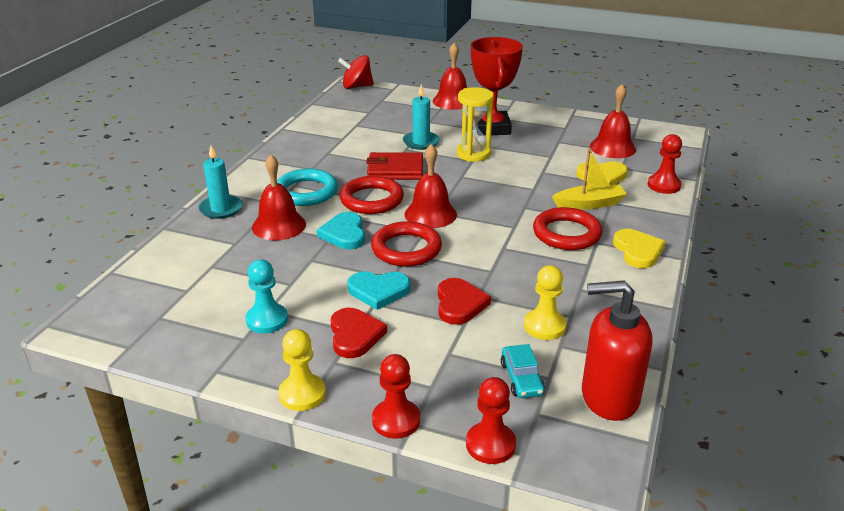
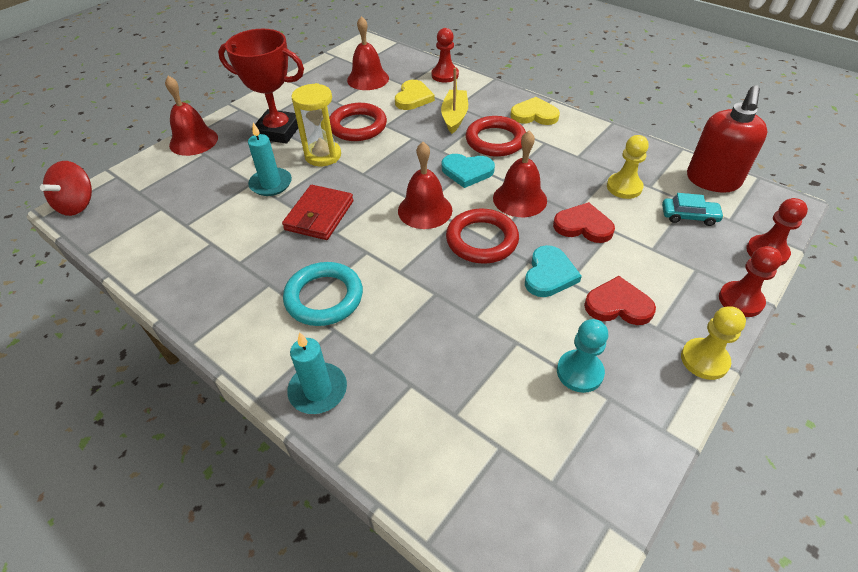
camera: 70 degrees left, 15 degrees up
(279, 225) = (389, 335): red bell -> red bell (519, 199)
(344, 234) = (434, 280): turquoise heart -> turquoise heart (467, 172)
(371, 200) = (373, 246): red ring -> red ring (358, 126)

